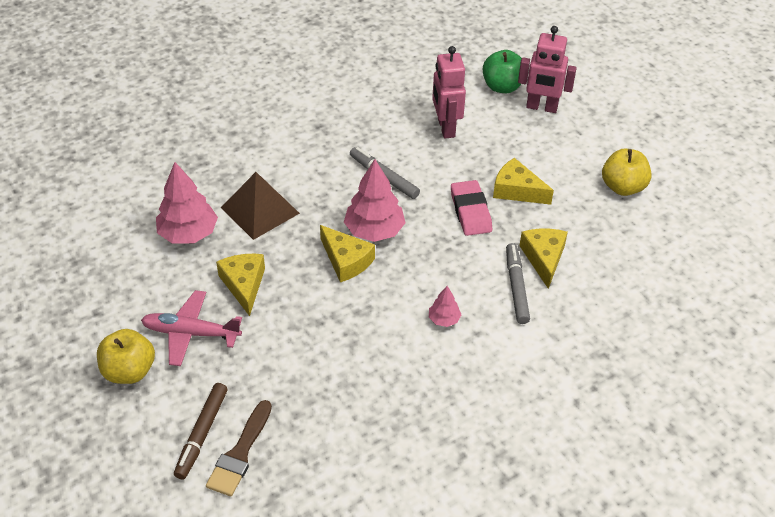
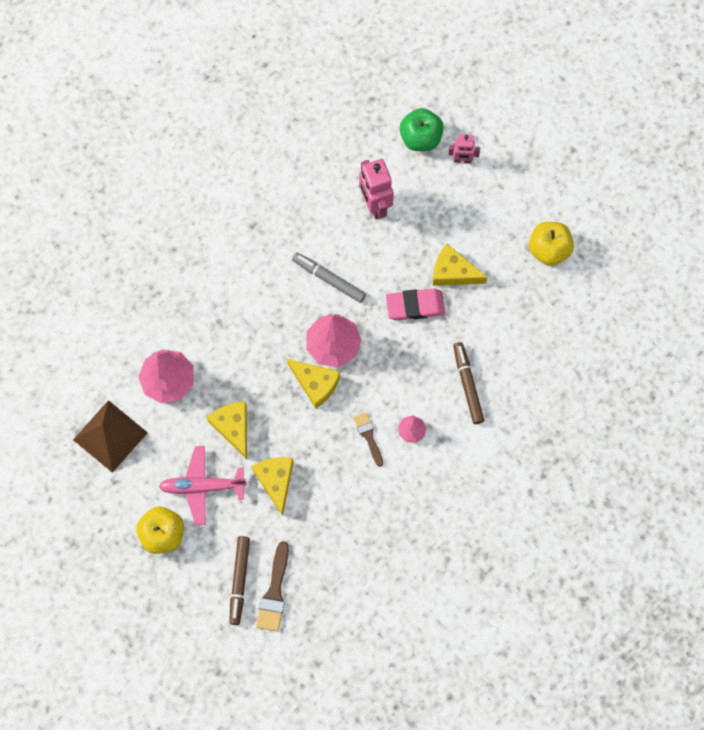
camera: 10 degrees left, 25 degrees up
(260, 210) = (225, 341): brown pyramid -> brown pyramid (110, 436)
(393, 316) = (368, 436): none -> brown brush
(470, 211) = (415, 306): pink eraser -> pink eraser turned 75 degrees counterclockwise
(516, 287) = (467, 385): grey marker -> brown marker
(541, 107) = (462, 160): pink robot -> pink robot, size x0.58
(543, 258) = (487, 348): yellow cheese -> yellow cheese (275, 481)

